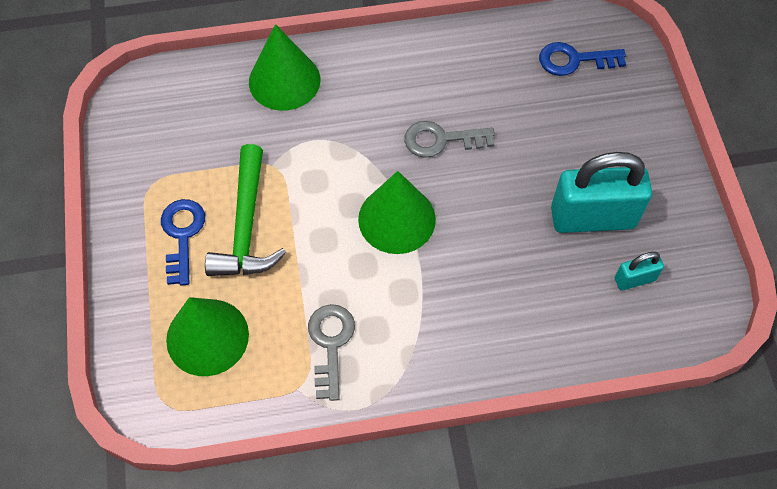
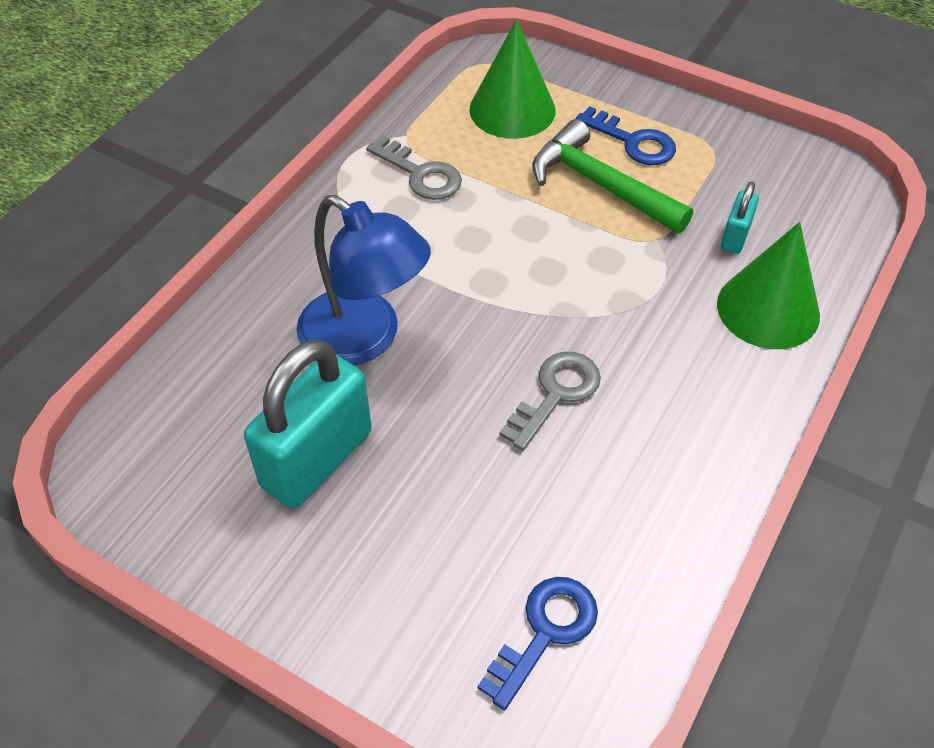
camera: 130 degrees right, 10 degrees down
(397, 219) = (495, 293): green cone -> none
(497, 260) = (364, 339): none -> blue lamp
(634, 279) = (213, 438): turquoise padlock -> turquoise padlock (735, 237)

